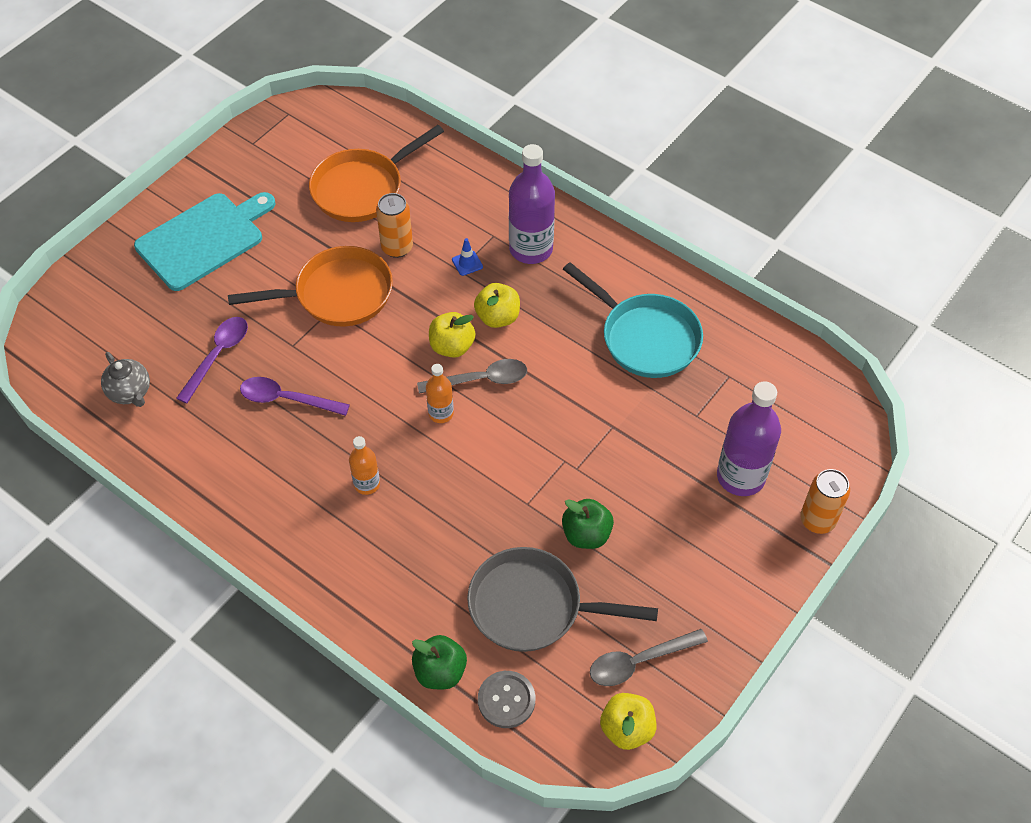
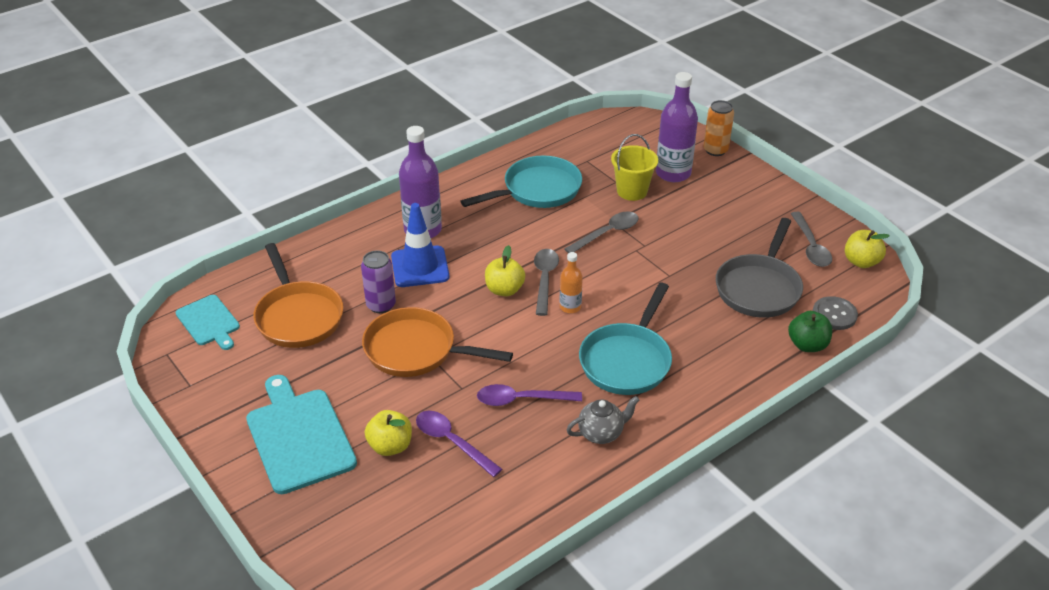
camera: 75 degrees left, 15 degrees down
(130, 393) = (471, 514): grey teapot -> grey teapot (601, 433)
(286, 399) = (521, 399): purple spoon -> purple spoon turned 60 degrees clockwise
(337, 127) = (209, 322): none -> turquoise cutting board
(337, 294) = (416, 350): orange pan -> orange pan turned 75 degrees counterclockwise
(367, 484) = (627, 360): orange bottle -> turquoise pan
(397, 247) = (381, 305): orange can -> purple can
(467, 263) = (420, 267): blue traffic cone -> blue traffic cone, size x2.40
(497, 317) = (485, 260): yellow apple -> yellow apple (390, 446)
(586, 425) = (607, 233): none -> grey spoon
(586, 534) = (703, 251): green apple -> none
(682, 436) = (632, 191): none -> yellow bucket

